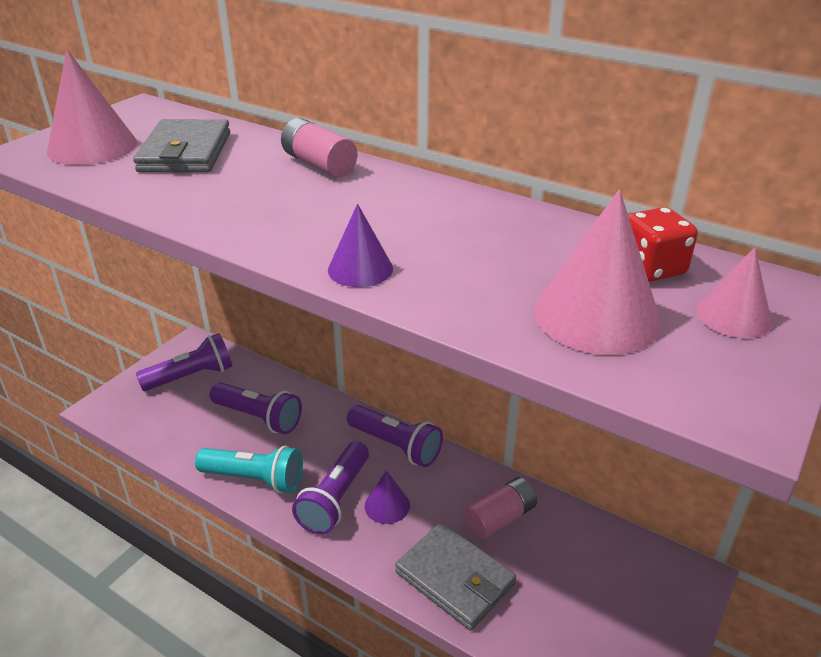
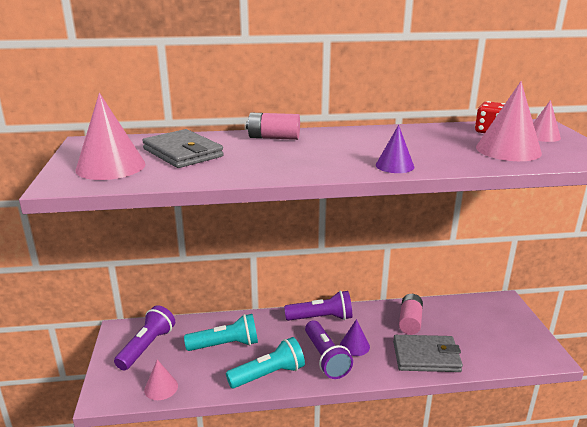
camera: 40 degrees left, 10 degrees down
(150, 428) = (161, 388): none -> pink cone
(258, 417) = (225, 345): purple flashlight -> turquoise flashlight

